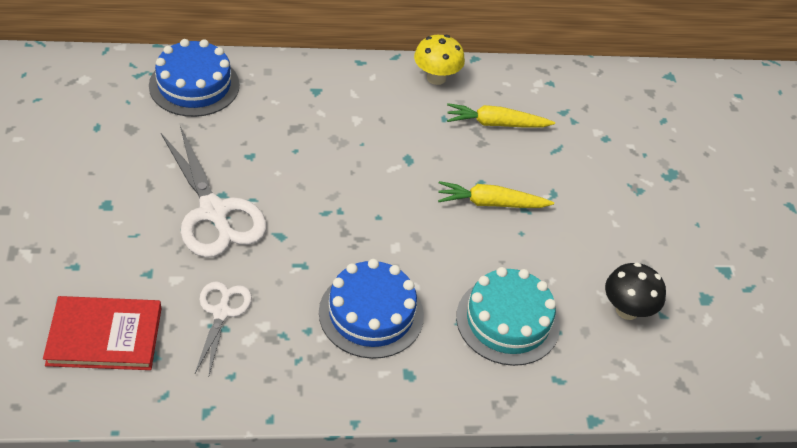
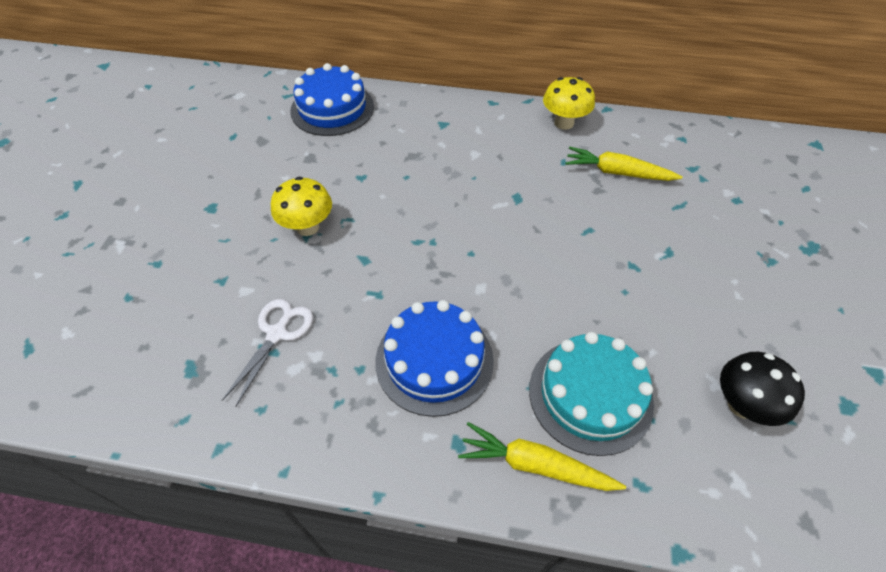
camera: 20 degrees right, 5 degrees up
(104, 336) = (152, 341): red book -> none
(214, 212) = (307, 227): white scissors -> yellow mushroom
(491, 203) = (596, 254): yellow carrot -> yellow carrot (535, 465)

